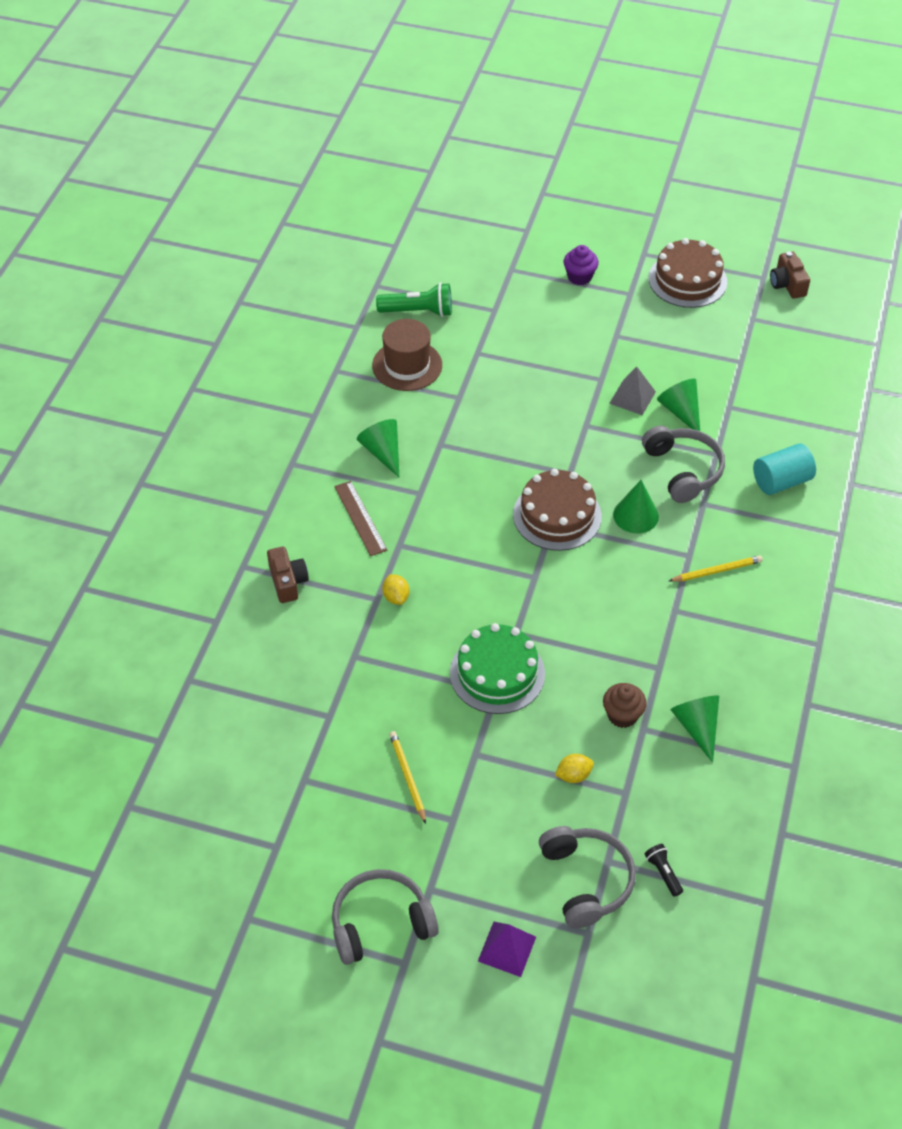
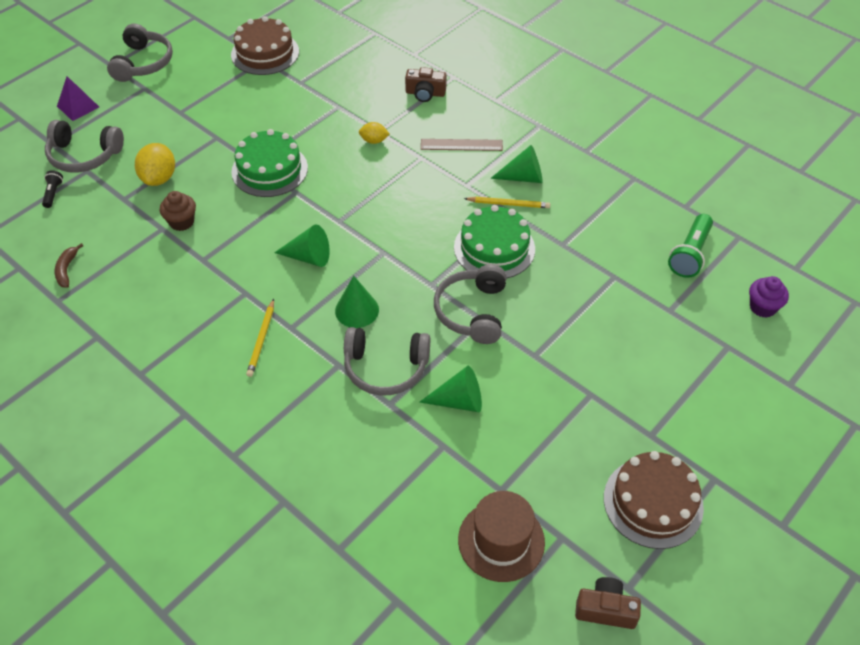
camera: 115 degrees right, 0 degrees up
(407, 365) = (620, 224): brown hat -> brown hat (501, 541)
(407, 777) = (227, 102): yellow pencil -> yellow pencil (508, 204)
(494, 444) = (494, 248): none -> green cake
(557, 515) = (390, 258): brown cake -> brown cake (265, 53)
(573, 775) = (159, 178): yellow lemon -> yellow lemon, size x1.73
(579, 277) = (695, 401): purple cupcake -> purple cupcake (762, 307)
(581, 434) = (472, 311): none -> grey headphones
(632, 397) = (498, 370): grey pyramid -> none
(663, 873) = (53, 193): black flashlight -> black flashlight turned 90 degrees counterclockwise
(697, 727) = (137, 259): green cone -> green cone (309, 257)
(752, 784) = (67, 270): none -> brown banana
(781, 481) = (324, 441): turquoise cylinder -> none

